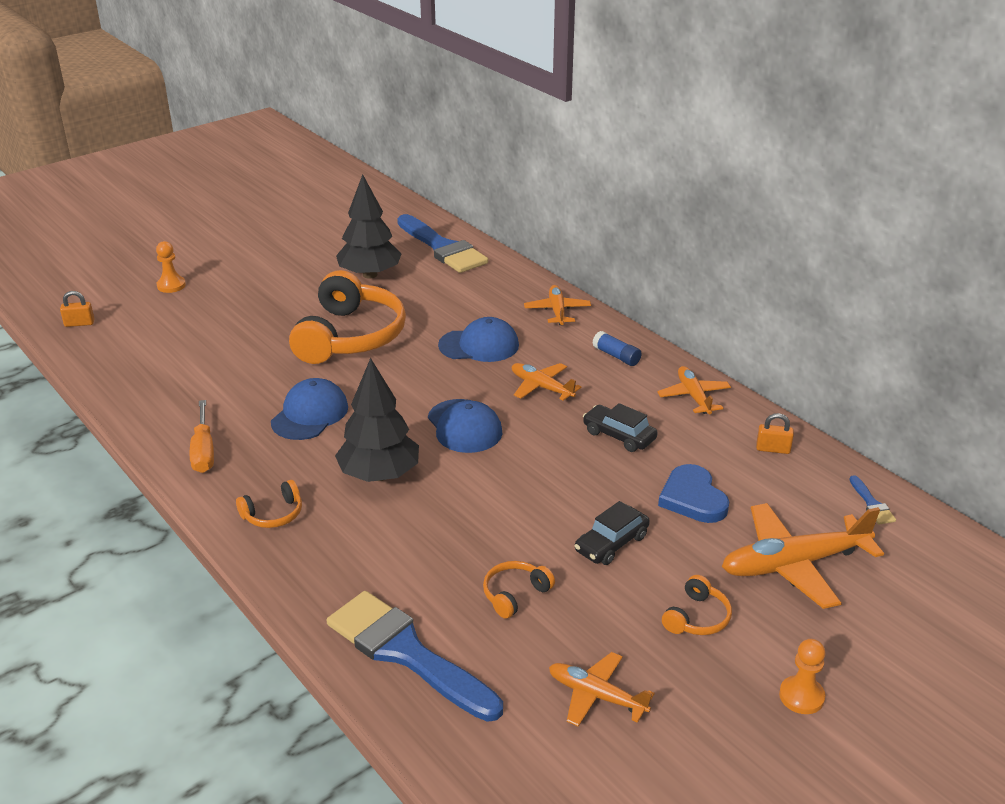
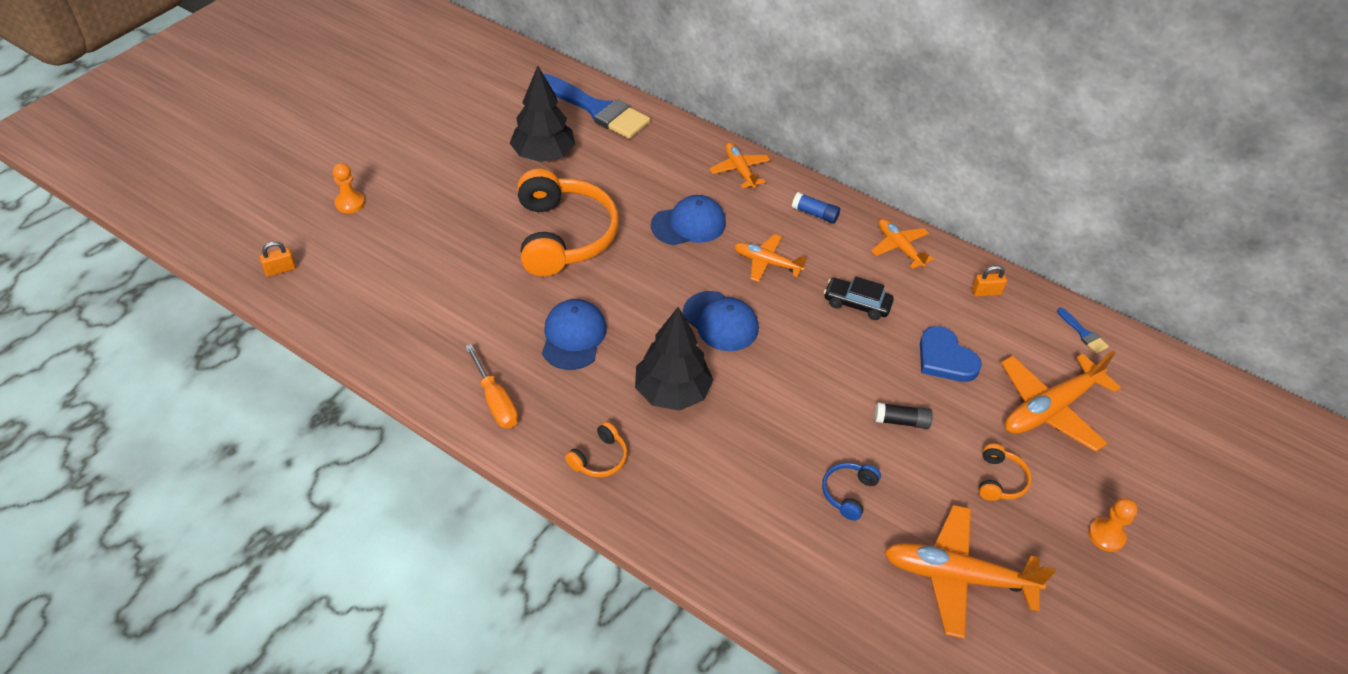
camera: 20 degrees left, 15 degrees up
(406, 653) = (788, 575): blue brush -> none
(515, 594) = (848, 493): orange headphones -> blue headphones
(596, 696) = (957, 577): orange plane -> orange plane, size x1.69
(611, 543) = (901, 421): black car -> black glue stick

